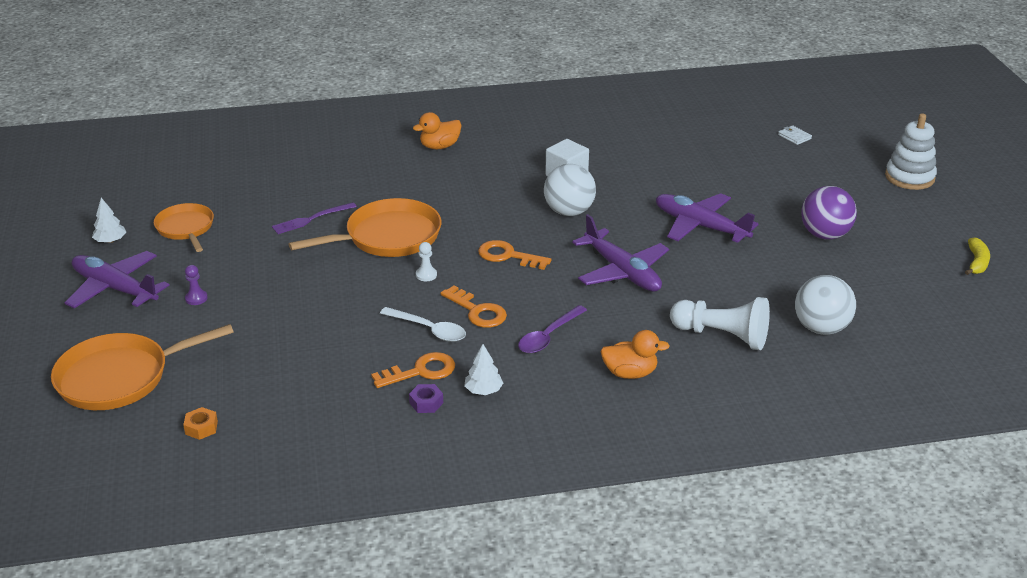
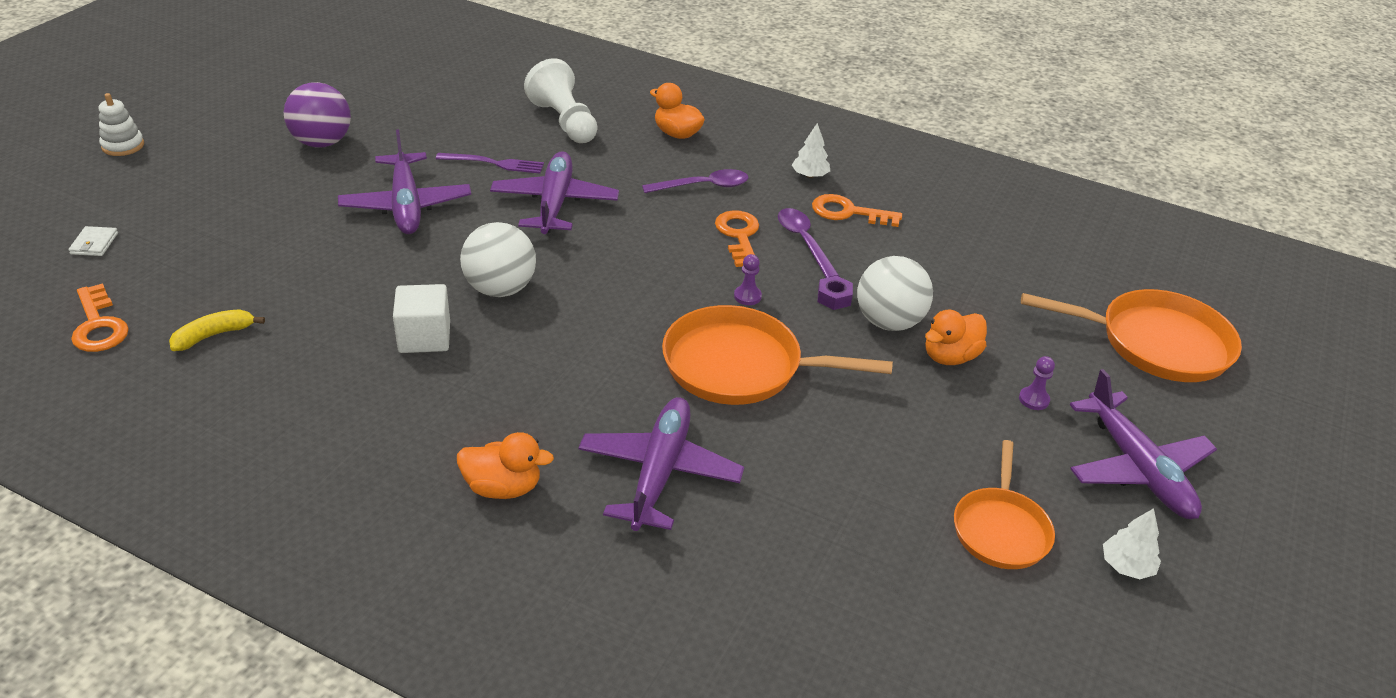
camera: 145 degrees left, 5 degrees up
(201, 428) = (1084, 258): orange nut -> none
(265, 299) = (950, 357): none -> orange duck
(311, 219) = (813, 448): purple fork -> purple fork (495, 163)
(377, 179) = (659, 472): none -> purple plane
(426, 275) = (747, 296): white pawn -> purple pawn
(426, 403) = (867, 189): purple nut -> purple nut (834, 298)
(429, 330) = (804, 241): white spoon -> purple spoon
(507, 256) = (638, 274): orange key -> orange key (99, 326)
(821, 328) = (482, 92): white ball -> white ball (888, 322)
(909, 177) = (123, 146): white stacking toy -> white stacking toy, size x0.63
(976, 262) = (268, 70): yellow banana -> yellow banana (214, 335)

